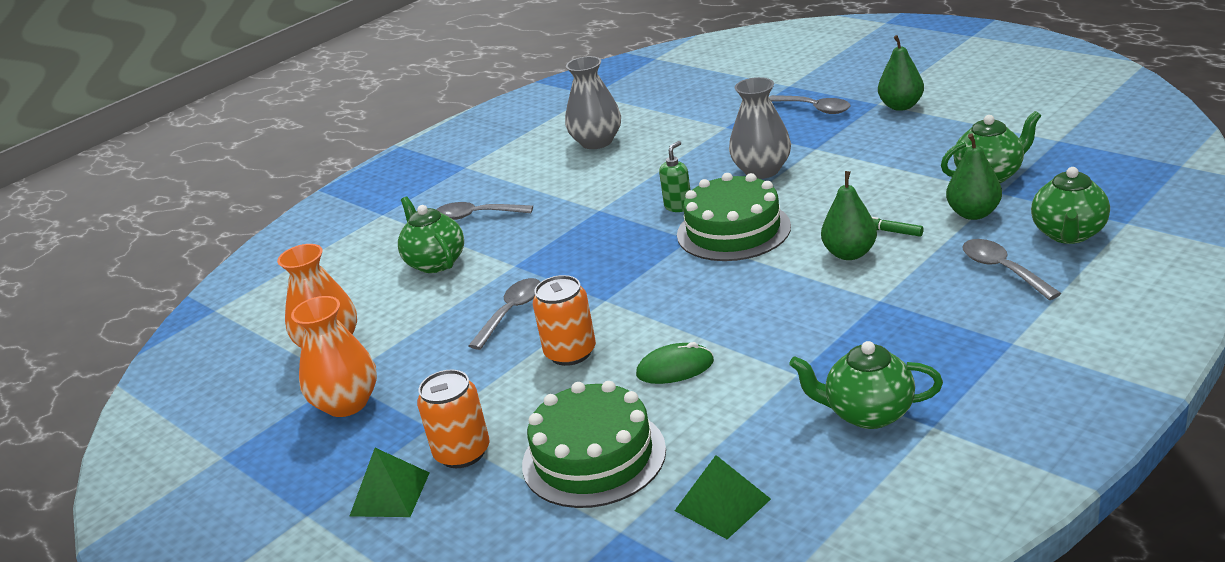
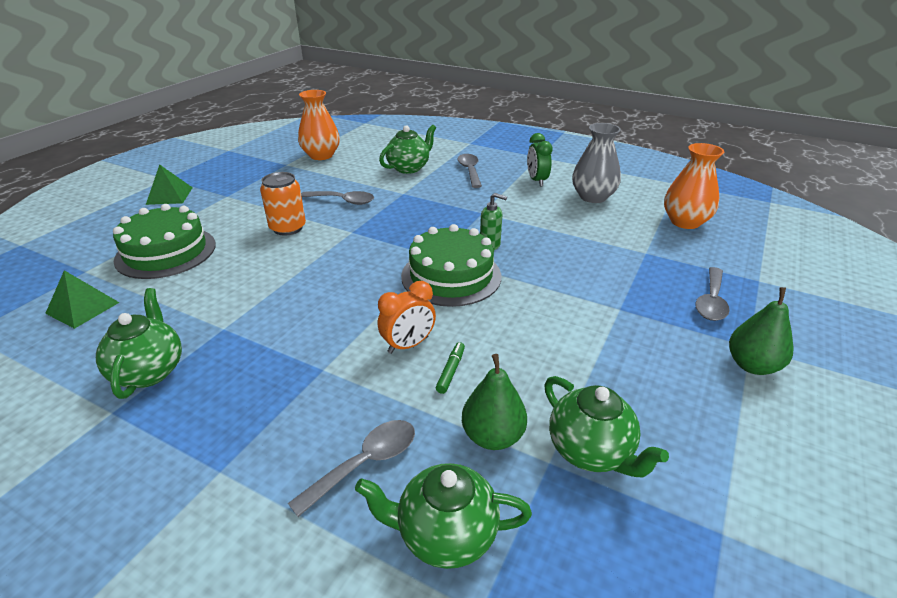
camera: 70 degrees right, 5 degrees up
(347, 403) = (260, 170): orange vase -> orange vase (685, 222)
(462, 453) = (195, 209): orange can -> none
(535, 172) = (536, 181): none -> green clock
(675, 368) = (254, 270): green mouse -> none
(762, 170) = (563, 280): grey vase -> none
(850, 253) = (408, 345): green pear -> orange clock

